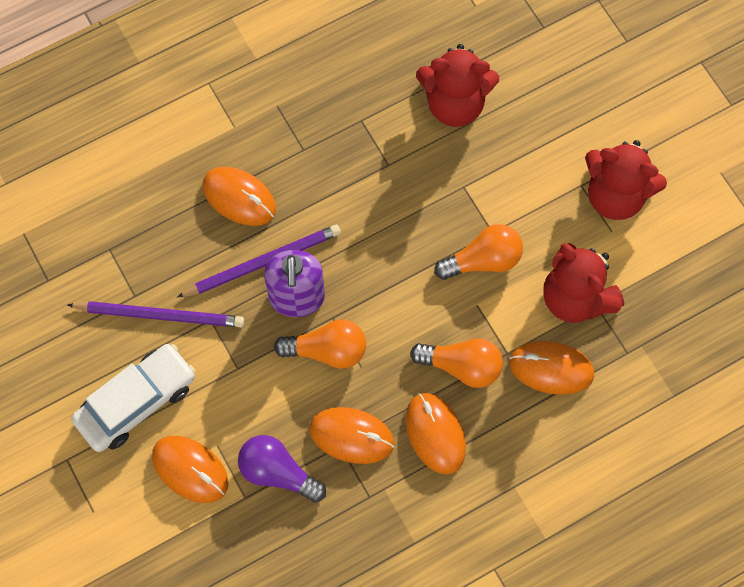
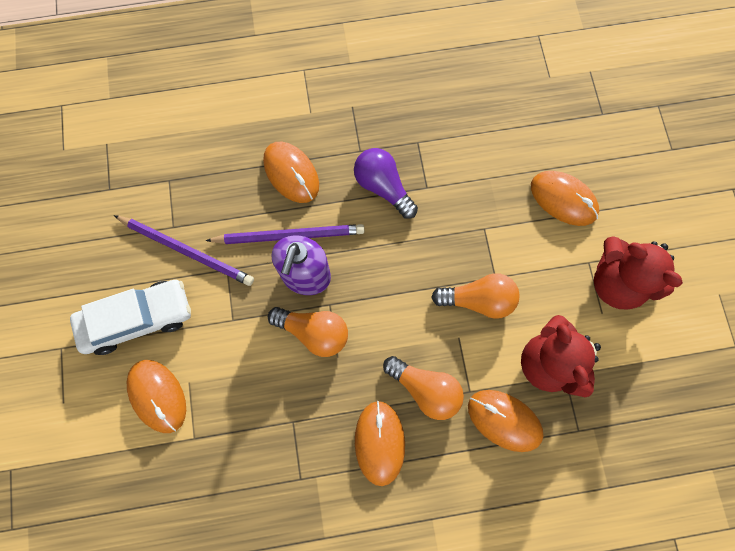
camera: 20 degrees right, 5 degrees up
(278, 473) = (230, 427): purple light bulb -> purple light bulb (383, 187)
(351, 436) = (306, 417): orange mouse -> orange mouse (563, 199)
(455, 104) = (502, 154): red teddy bear -> none

